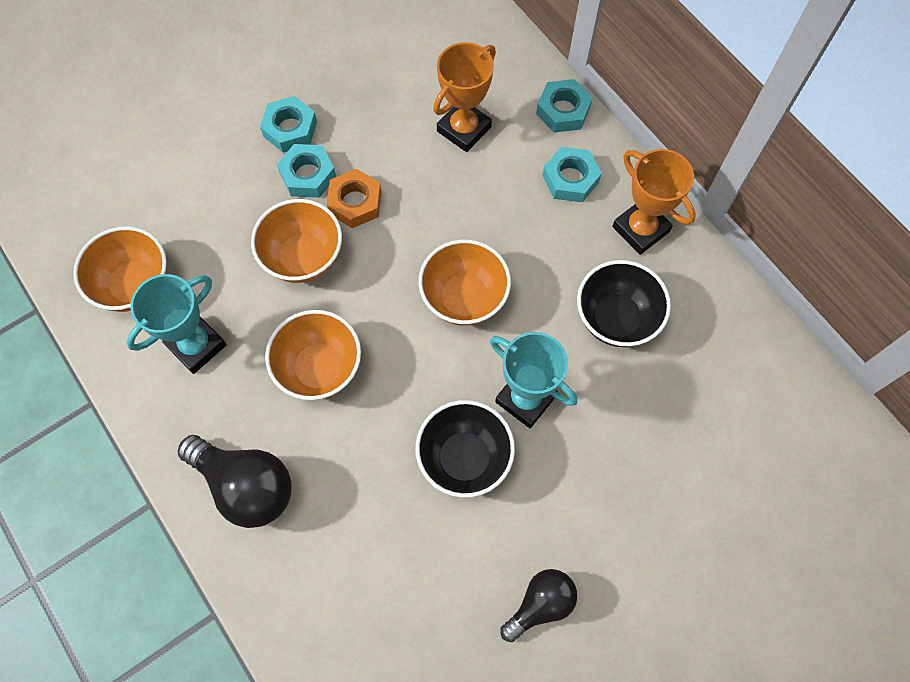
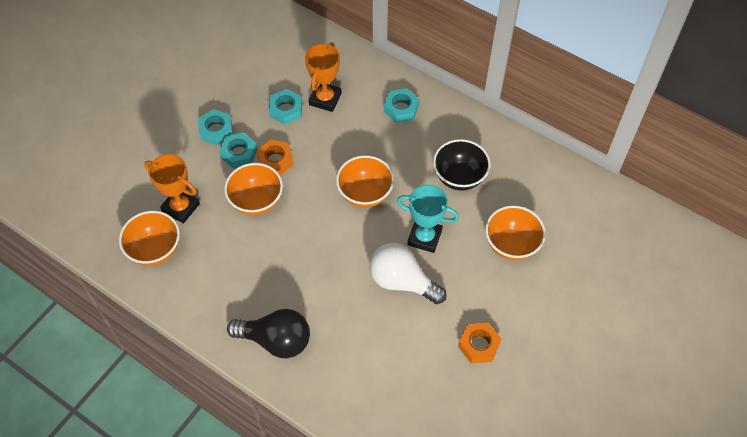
camera: 20 degrees left, 10 degrees down
(196, 345) = (210, 272): turquoise trophy -> none
(319, 368) = (293, 260): orange bowl -> orange bowl (511, 245)
(464, 458) = (402, 281): black bowl -> white light bulb
(540, 604) = (479, 345): black light bulb -> orange nut
(563, 110) = (381, 71): turquoise nut -> turquoise nut (286, 110)
(640, 229) = (453, 124): orange trophy -> orange trophy (181, 207)

